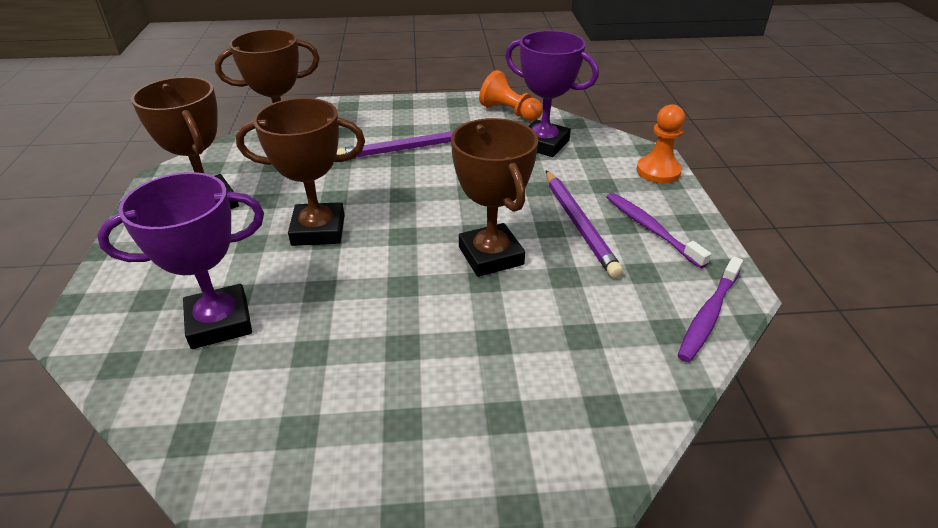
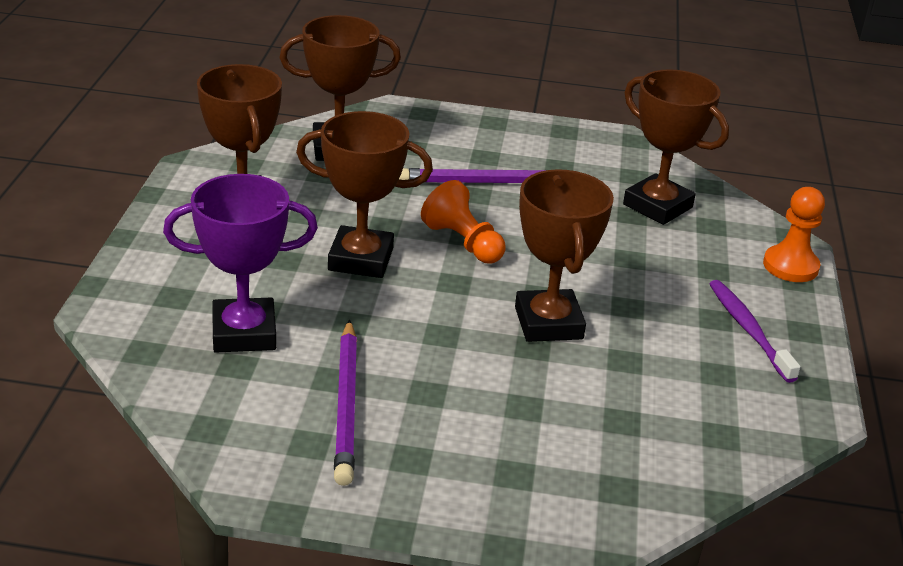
camera: 10 degrees right, 5 degrees down
(509, 112) = (629, 157): orange pawn -> orange pawn (463, 243)
(543, 144) = (657, 206): purple trophy -> brown trophy
(579, 225) = (664, 309): purple pencil -> purple pencil (346, 405)
(709, 314) = (772, 429): purple toothbrush -> none

